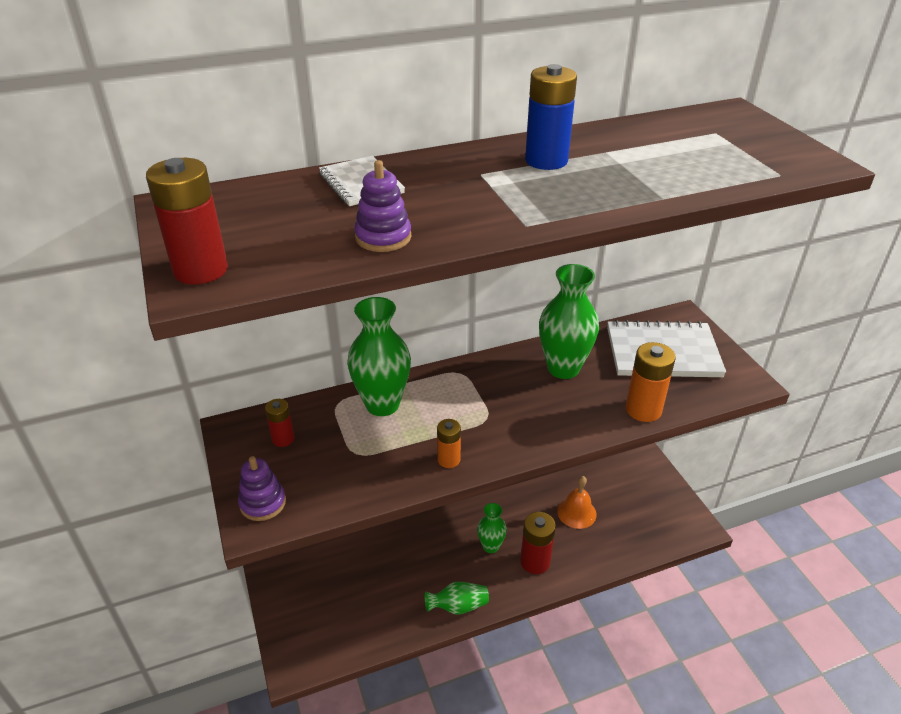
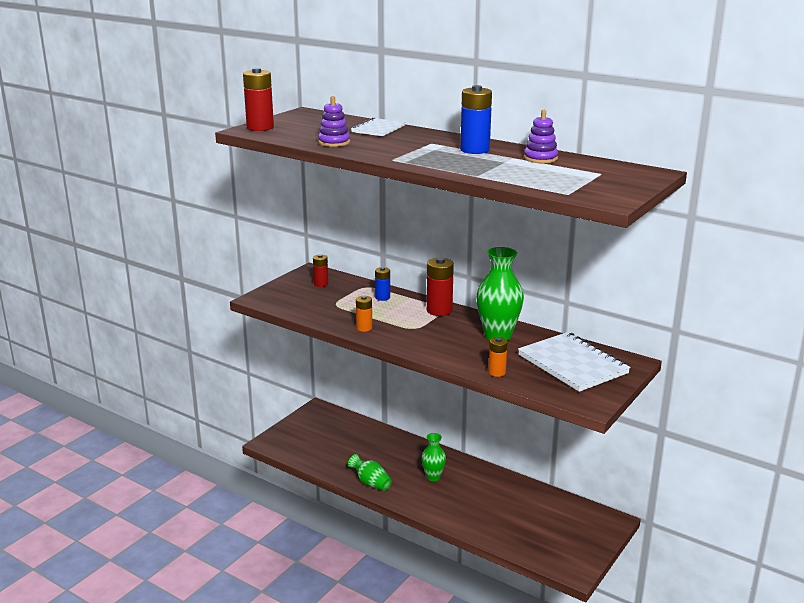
camera: 55 degrees right, 15 degrees down
(263, 503) = (272, 295): purple stacking toy -> purple stacking toy (540, 158)
(382, 404) = (382, 297): green vase -> blue battery
(535, 562) = (443, 500): red battery -> red battery (439, 310)
(576, 512) = (510, 503): orange bell -> none
(643, 410) = (497, 372): orange battery -> orange battery, size x0.60

